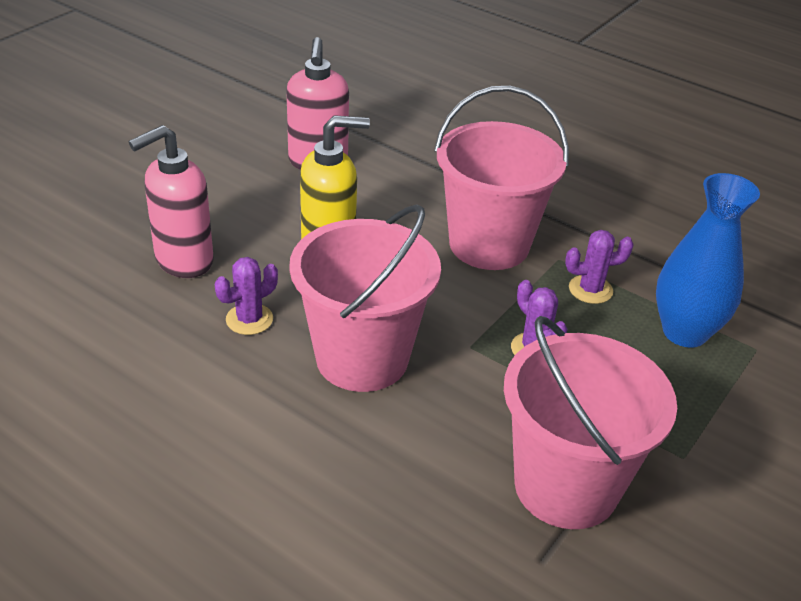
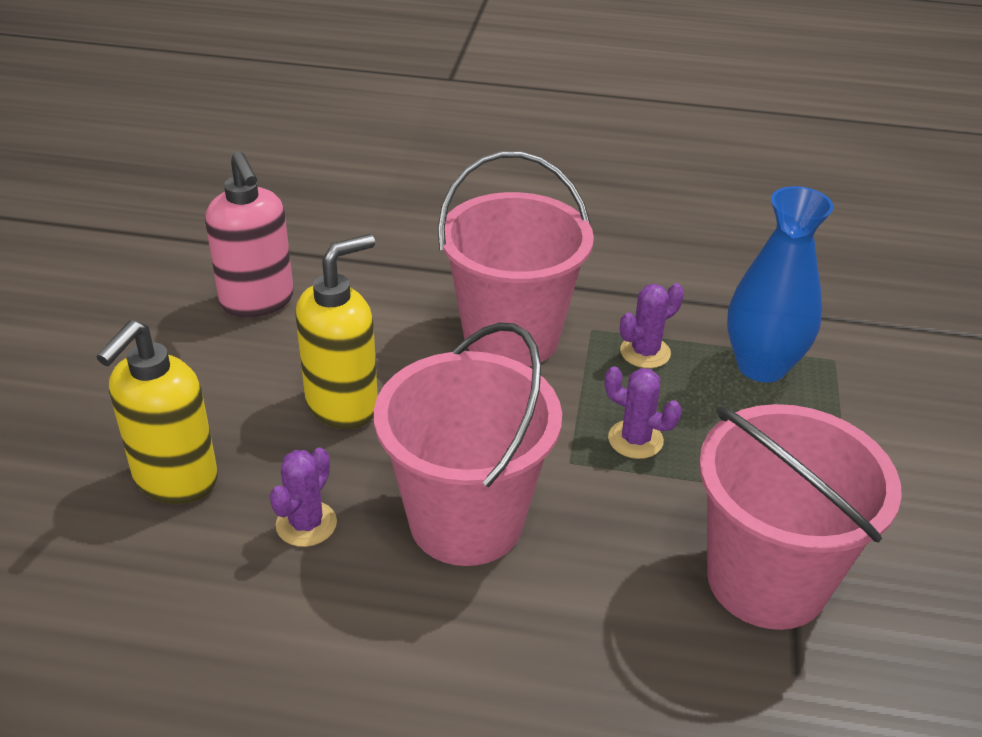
camera: 25 degrees left, 0 degrees up
(183, 261) = (175, 480): pink soap dispenser -> yellow soap dispenser

